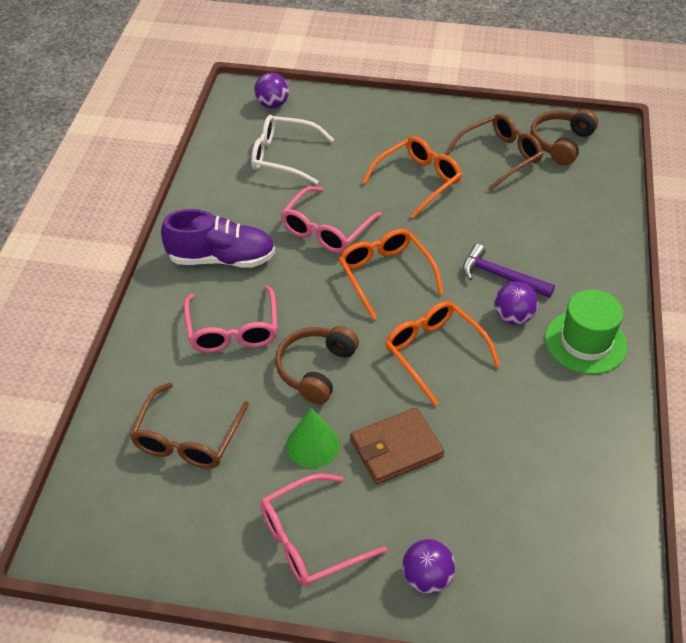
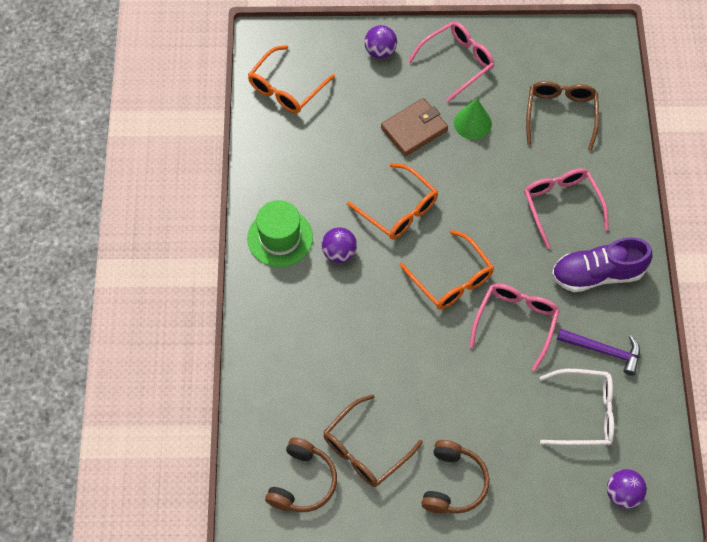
camera: 170 degrees right, 15 degrees up
(316, 369) = (486, 181): brown headphones -> brown headphones (453, 483)
(418, 181) = (443, 400): orange glasses -> orange glasses (286, 88)
(501, 276) = (352, 293): purple hammer -> purple hammer (603, 351)

